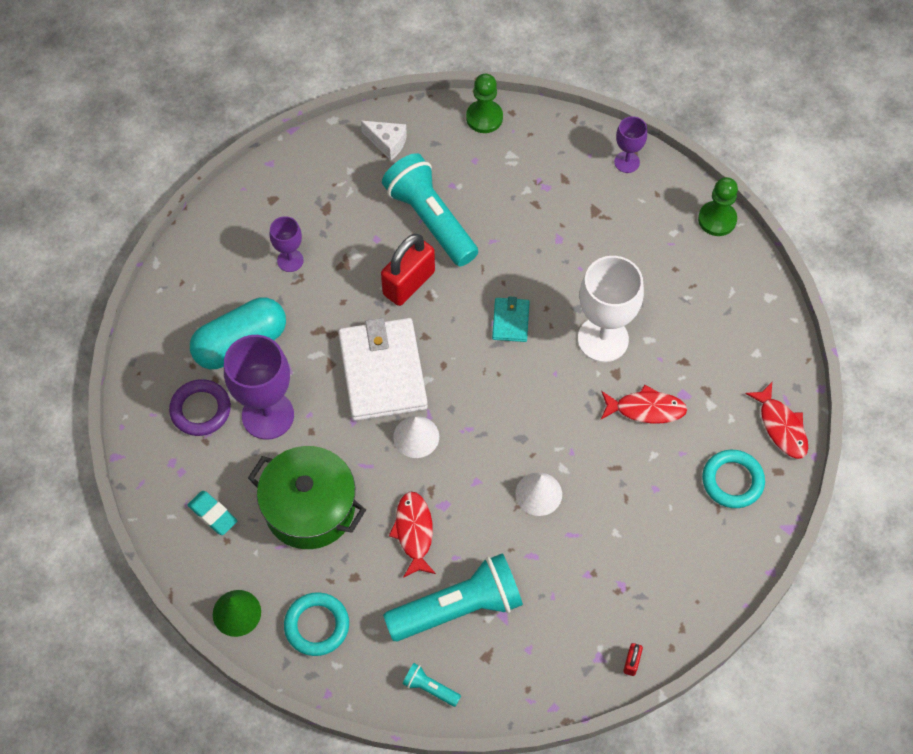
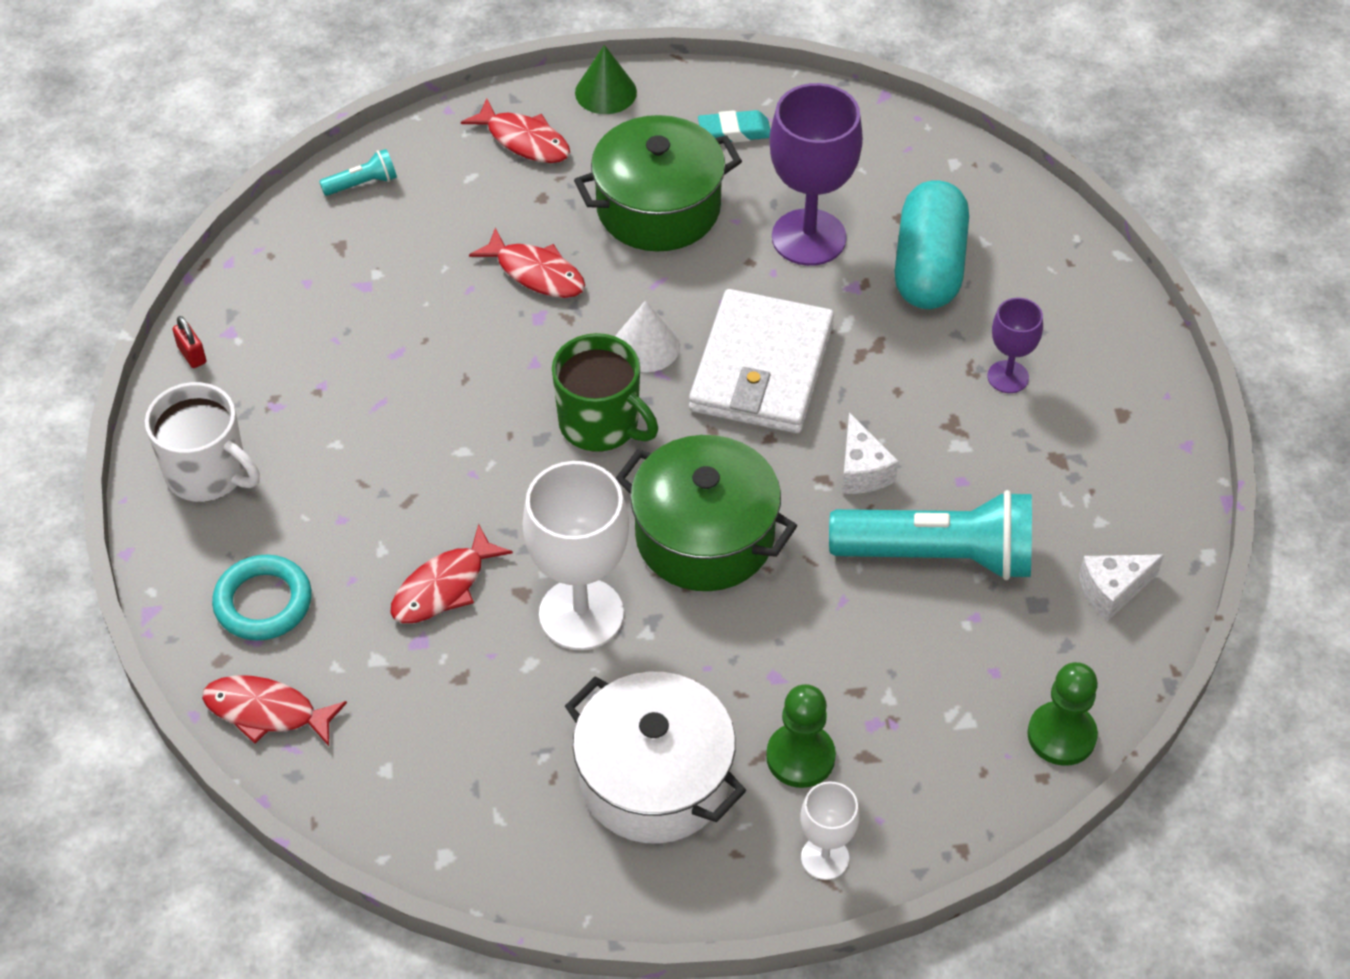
camera: 130 degrees right, 10 degrees down
(200, 410) = (873, 188): purple ring -> none
(317, 626) = (524, 140): turquoise ring -> red fish
(382, 372) = (761, 368): white wallet -> white wallet turned 75 degrees clockwise
(408, 283) = (862, 470): red padlock -> white cheese
(458, 608) = (414, 256): turquoise flashlight -> none
(486, 417) = (601, 424): none -> green mug
(510, 321) = (704, 536): turquoise wallet -> green pot
(538, 494) = (458, 407): white cone -> none
(627, 162) = (825, 858): purple goblet -> white goblet
(654, 247) = (654, 779): none -> white pot
(691, 578) = (208, 473): none -> white mug
(717, 219) = (622, 895): green pawn -> green pawn (800, 757)

